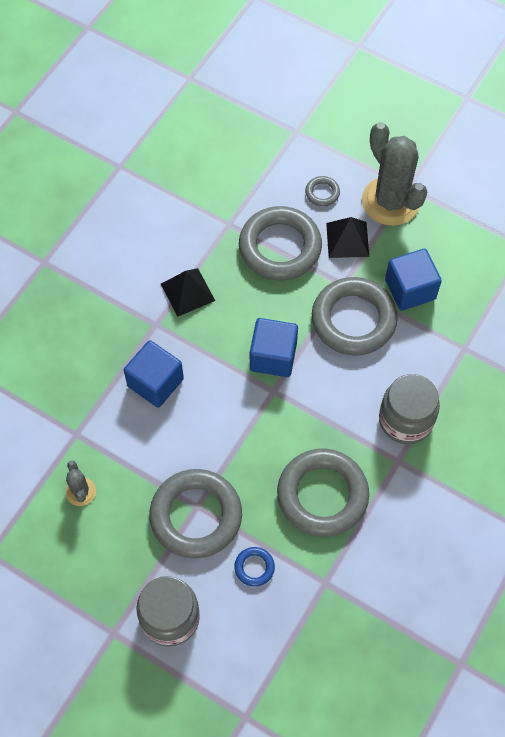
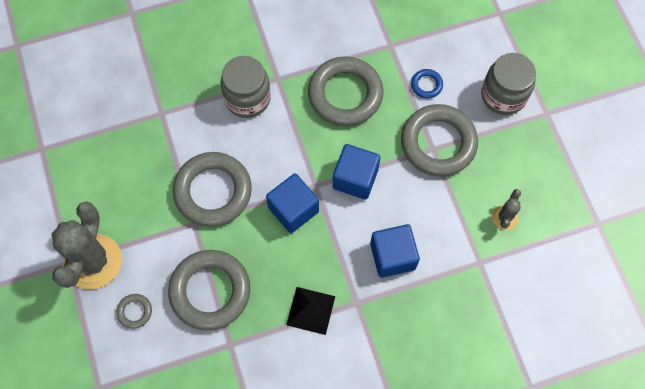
camera: 140 degrees left, 5 degrees up
(347, 239) = (156, 256): black pyramid -> none
(410, 289) = (152, 182): blue cube -> blue cube (355, 178)

